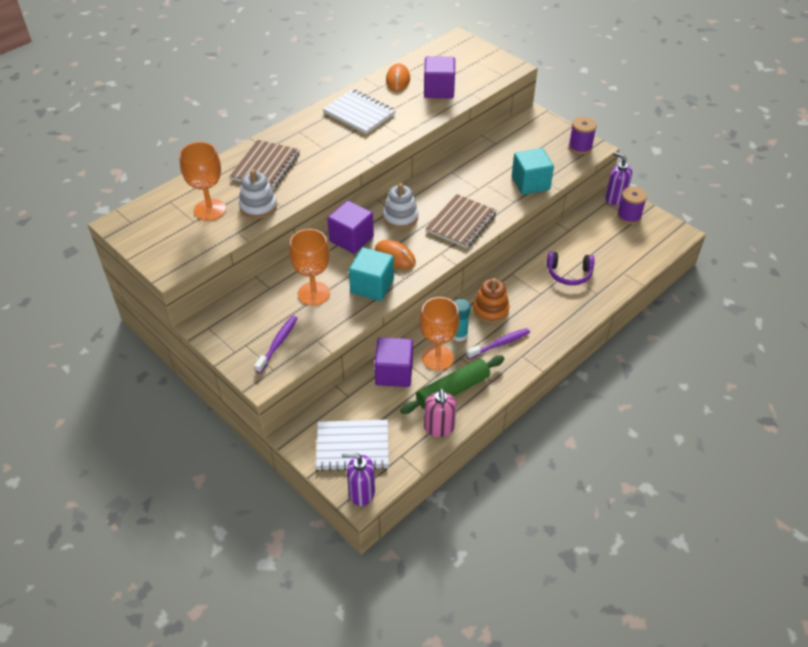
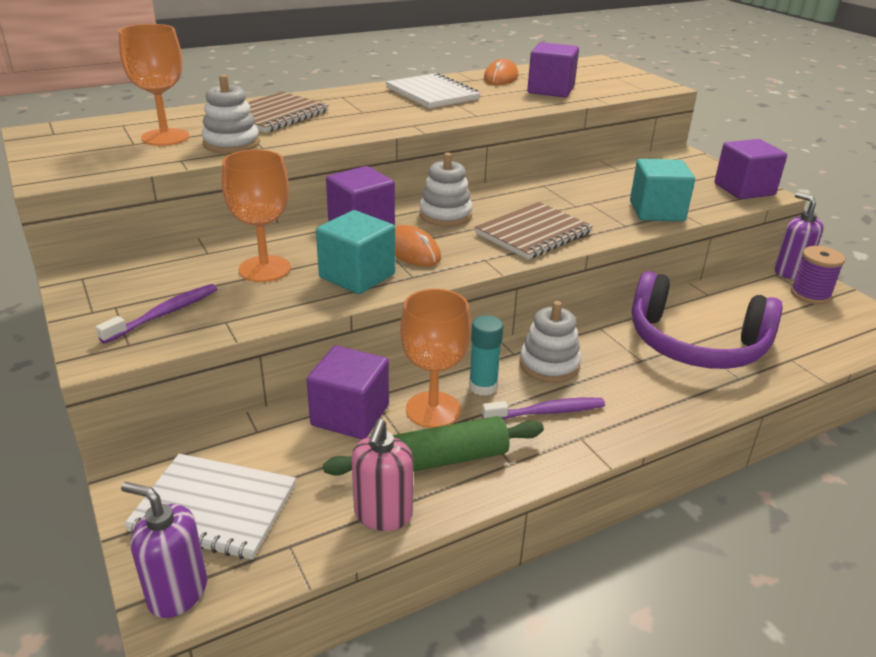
camera: 15 degrees right, 15 degrees down
(490, 310) = (549, 365): orange stacking toy -> white stacking toy
(569, 274) = (695, 344): purple headphones -> purple headphones, size x1.83
(580, 147) = (744, 189): purple spool -> purple cube

